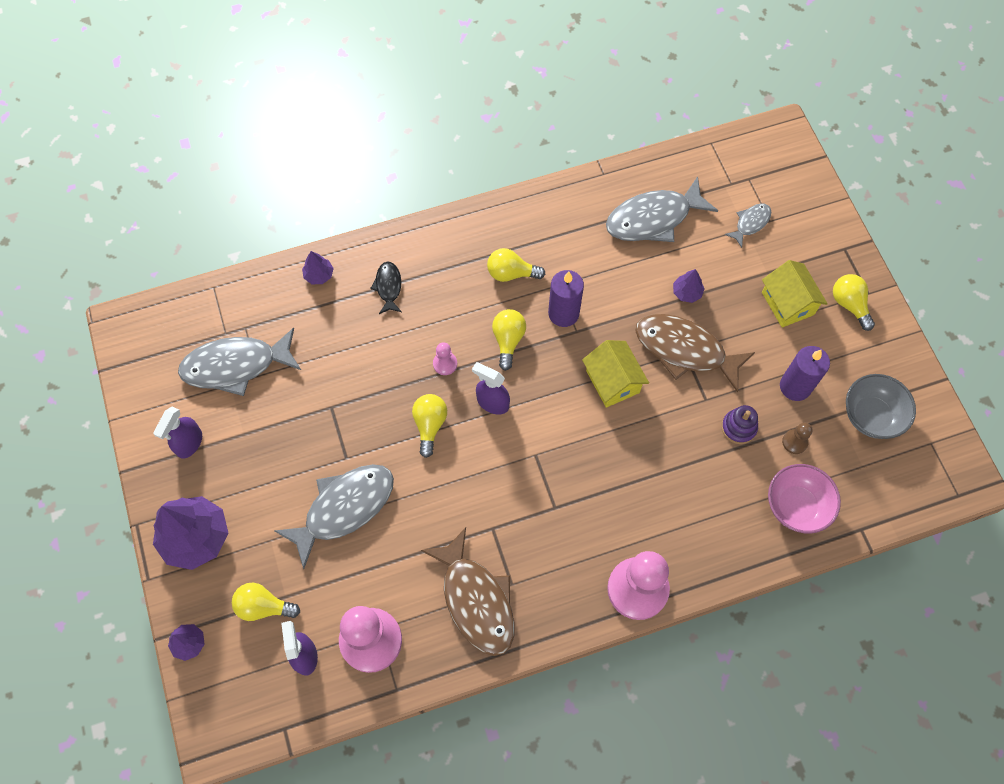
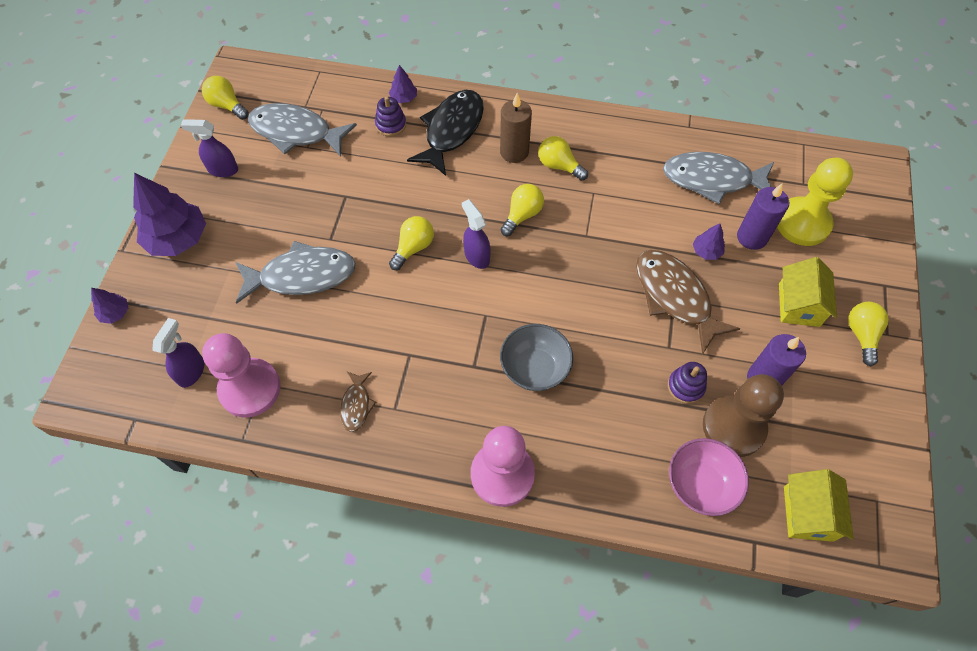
camera: 30 degrees right, 5 degrees down
(189, 443) = (222, 170): purple spray bottle -> purple spray bottle turned 45 degrees clockwise
(263, 606) = (188, 316): yellow light bulb -> yellow light bulb (227, 105)
(325, 310) = (391, 125): none -> purple stacking toy
(388, 287) = (451, 130): black fish -> black fish, size x2.00
(445, 364) = (458, 208): pink pawn -> none
(461, 280) = (514, 152): none -> brown candle
(476, 600) = (356, 405): brown fish -> brown fish, size x0.50
(563, 313) = (584, 216): purple candle -> purple candle (751, 237)
(612, 381) = (592, 290): yellow house -> yellow house (807, 513)
(750, 223) = (802, 223): grey fish -> yellow pawn
(794, 442) = (733, 427): brown pawn -> brown pawn, size x2.29
(871, 416) = (826, 443): grey bowl -> grey bowl (534, 368)

